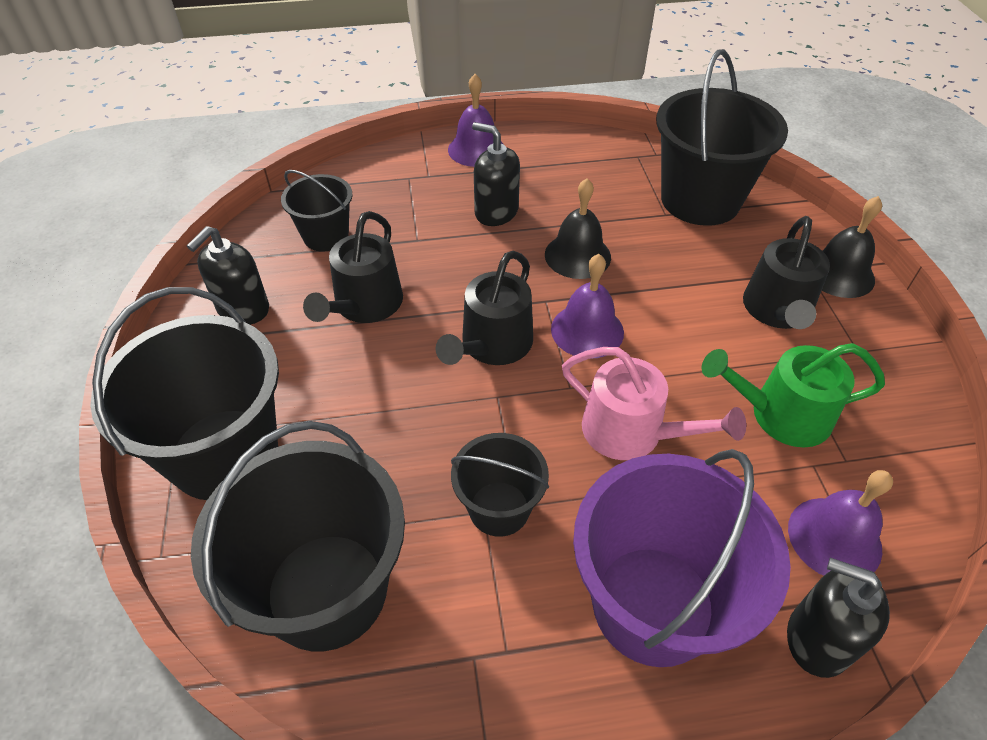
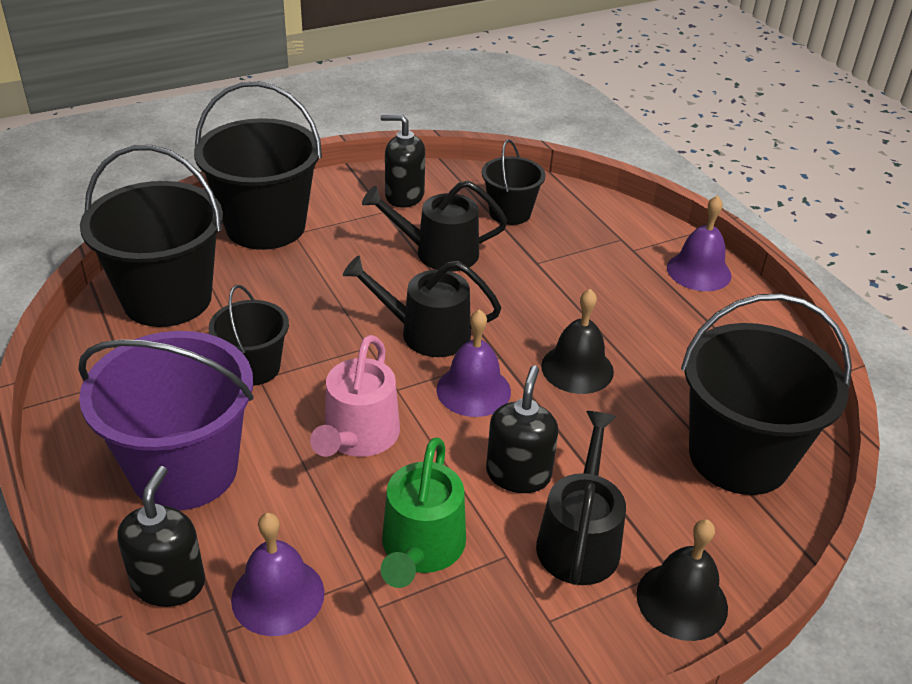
camera: 70 degrees right, 10 degrees down
(496, 212) = (608, 302): black soap dispenser -> black soap dispenser (518, 474)
(777, 310) = (579, 539): black watering can -> black watering can turned 105 degrees clockwise
(781, 414) = (421, 548): green watering can -> green watering can turned 150 degrees counterclockwise

